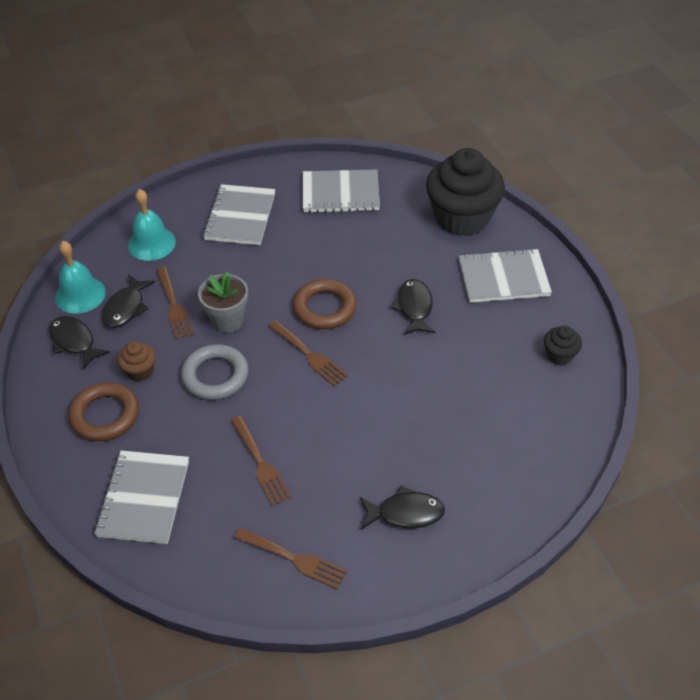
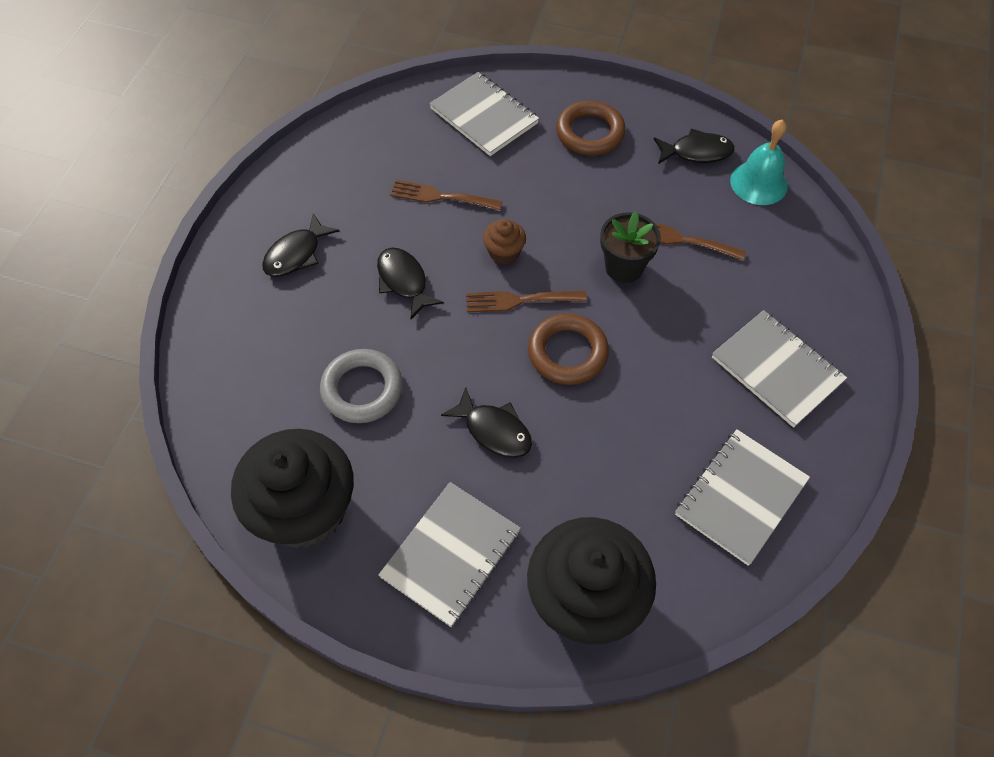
camera: 130 degrees right, 10 degrees up
(126, 308) = (710, 205): black fish -> black fish (404, 281)
(140, 370) = (619, 176): brown cupcake -> brown cupcake (504, 252)
(151, 243) = (793, 270): turquoise bell -> none
(215, 376) = (563, 221): grey ring -> grey ring (362, 389)
(227, 320) = (624, 267): grey flower pot -> black flower pot
(293, 559) = (340, 166): brown fork -> none
(559, 355) = (305, 509): black cupcake -> black cupcake, size x2.30

